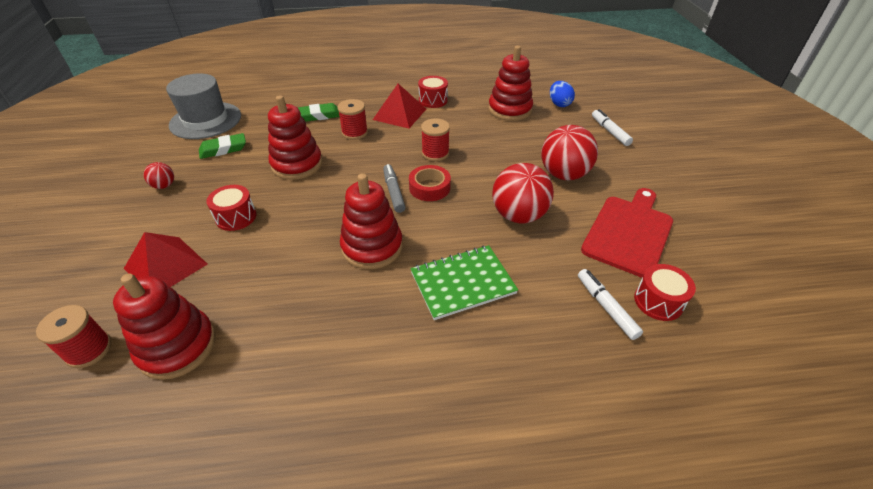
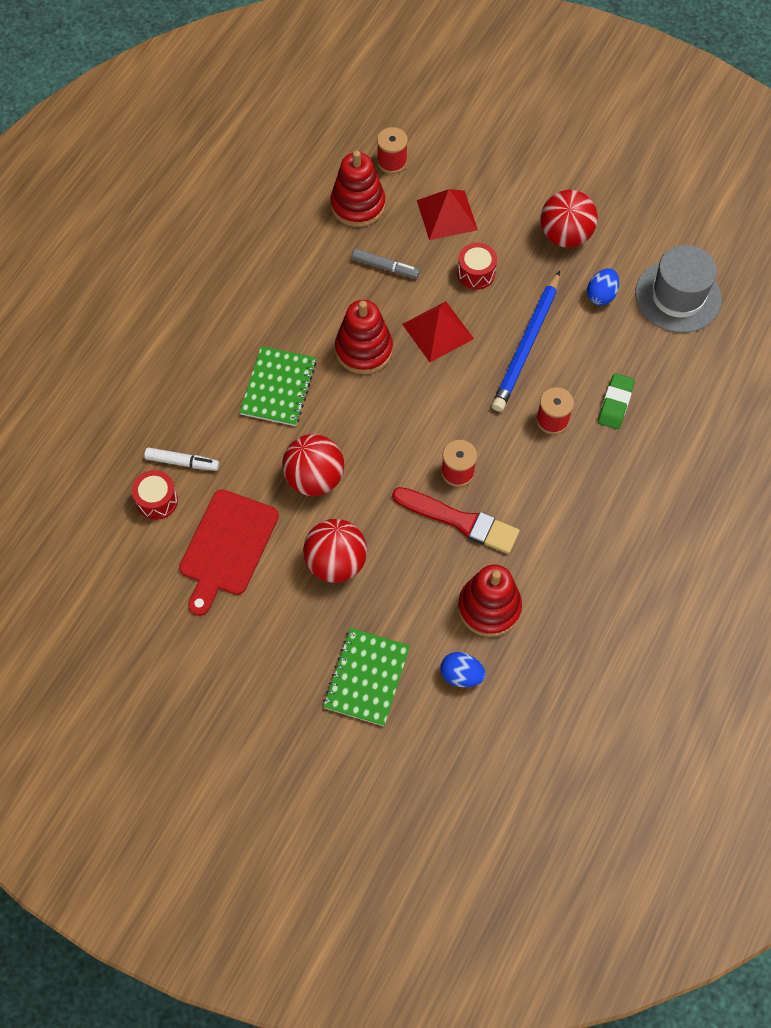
camera: 125 degrees right, 20 degrees up
(164, 186) = (565, 235): red ball -> red ball, size x2.08
(223, 149) = (601, 295): green eraser -> blue egg
(297, 164) = (526, 345): red stacking toy -> blue pencil
(393, 192) = (422, 401): grey marker -> grey marker (385, 267)
(400, 114) = (562, 484): red pyramid -> red pyramid (437, 331)
(429, 187) = (406, 433): red tape -> none
(433, 100) = (571, 538): red drum -> none
(469, 139) = (460, 521): none -> red brush
(610, 131) = (366, 677): white marker -> green notebook
(628, 232) = (227, 547): red cutting board -> red cutting board turned 45 degrees clockwise

